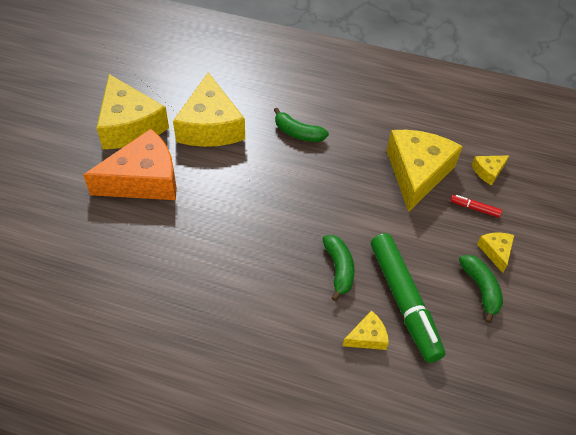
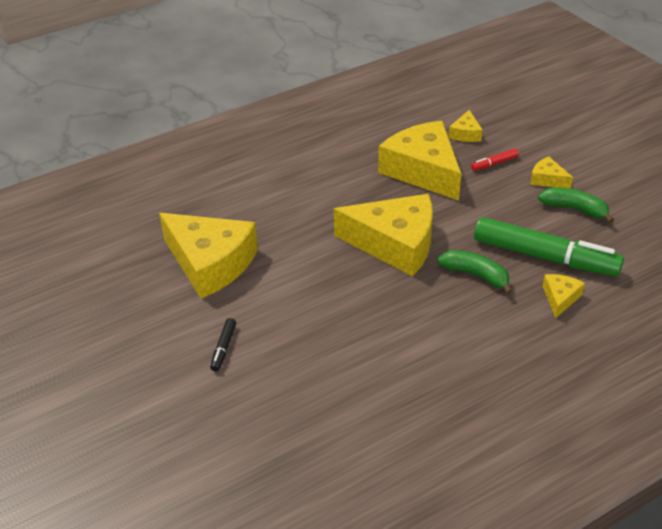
camera: 45 degrees left, 10 degrees down
(129, 125) = (132, 321): yellow cheese -> yellow cheese (395, 244)
(144, 180) = (223, 348): orange cheese -> black marker
(297, 133) = (292, 212): green banana -> none

